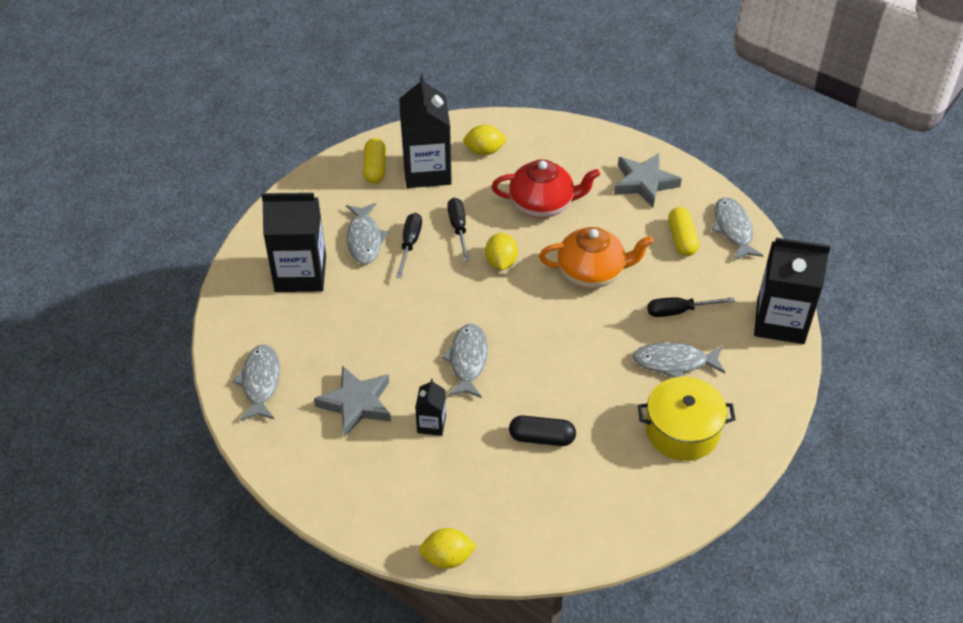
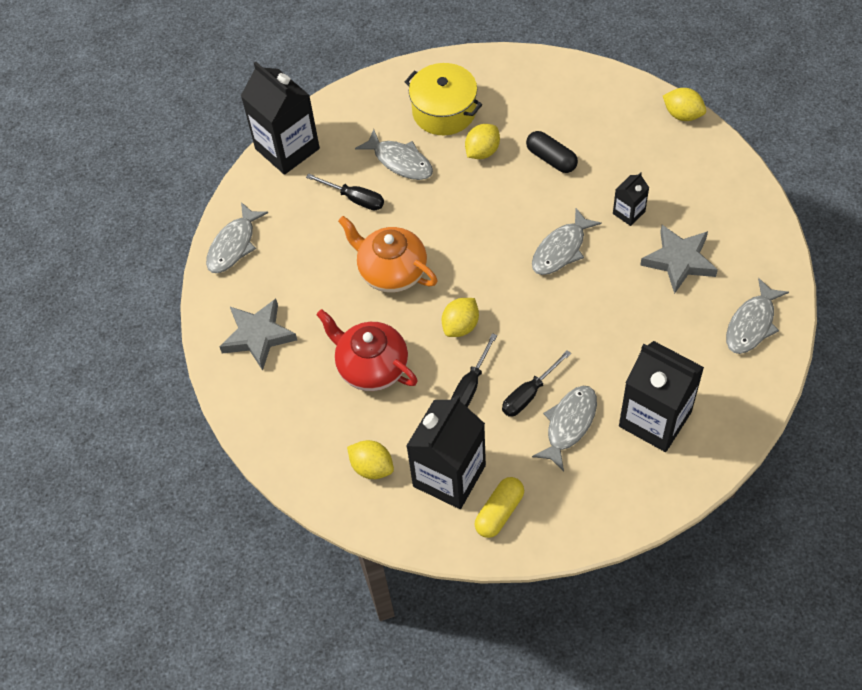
camera: 140 degrees left, 10 degrees up
(610, 410) = (482, 151): none -> yellow lemon
(682, 239) = (285, 260): yellow capsule -> none

